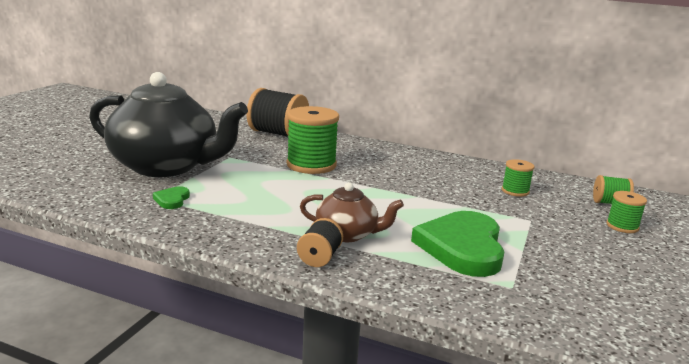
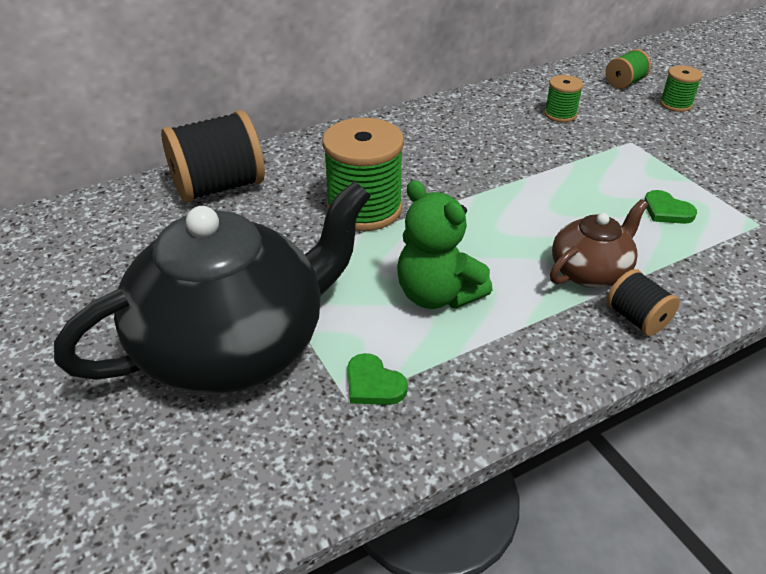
camera: 50 degrees left, 20 degrees up
(262, 198) = (437, 295): none -> green teddy bear
(462, 247) = (666, 211): green heart -> green heart, size x0.43

